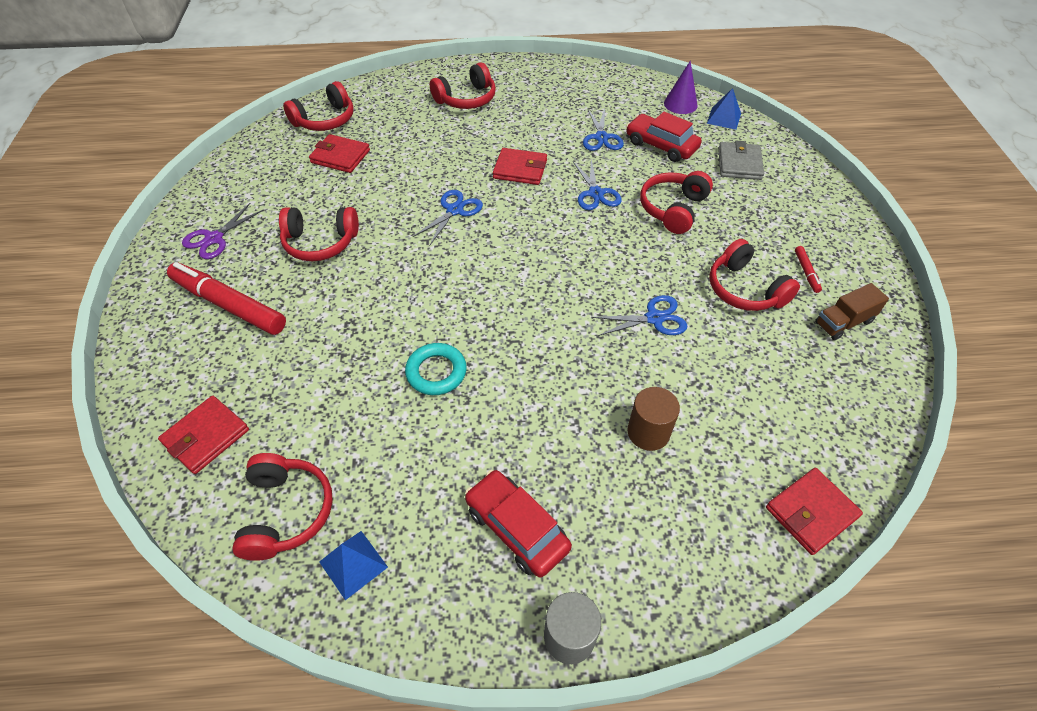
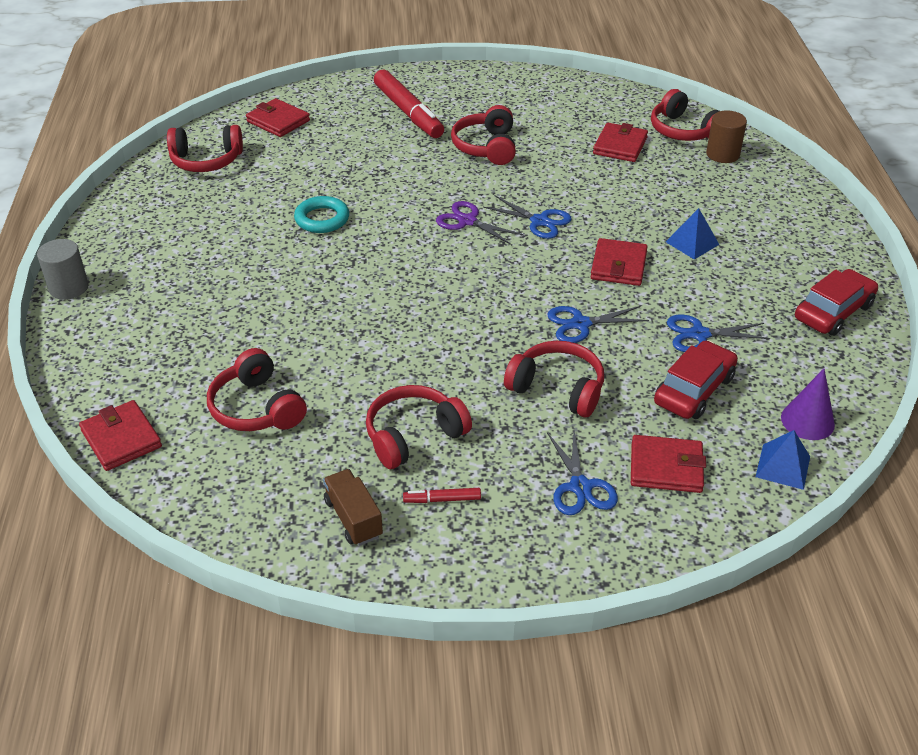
camera: 90 degrees right, 10 degrees down
(214, 238) = (490, 94): purple scissors -> purple scissors (467, 221)
(229, 305) = (408, 112): red marker -> red marker turned 120 degrees clockwise
(353, 564) = (157, 191): blue pyramid -> blue pyramid (692, 243)
(466, 99) = (755, 223): red headphones -> red headphones (256, 408)
(517, 528) = (161, 263): red car -> red car (833, 312)
(648, 432) = (232, 341): brown cylinder -> brown cylinder (722, 154)
(654, 318) = (373, 357): blue scissors -> blue scissors (580, 487)
(739, 164) = (666, 467): grey wallet -> red wallet

